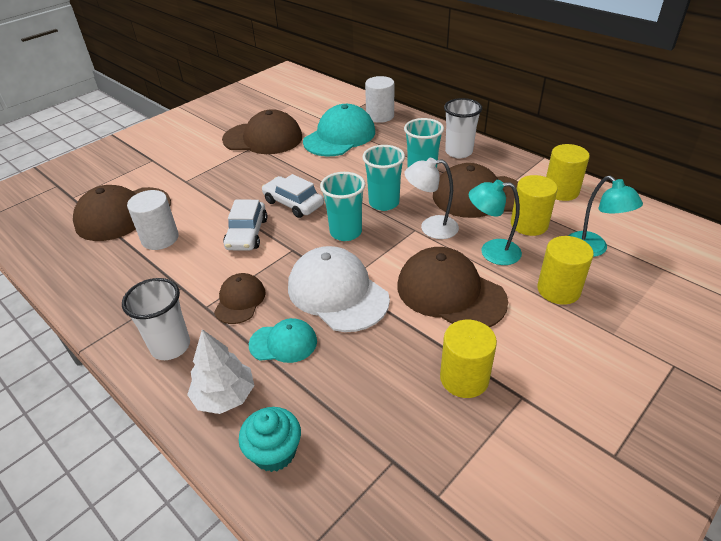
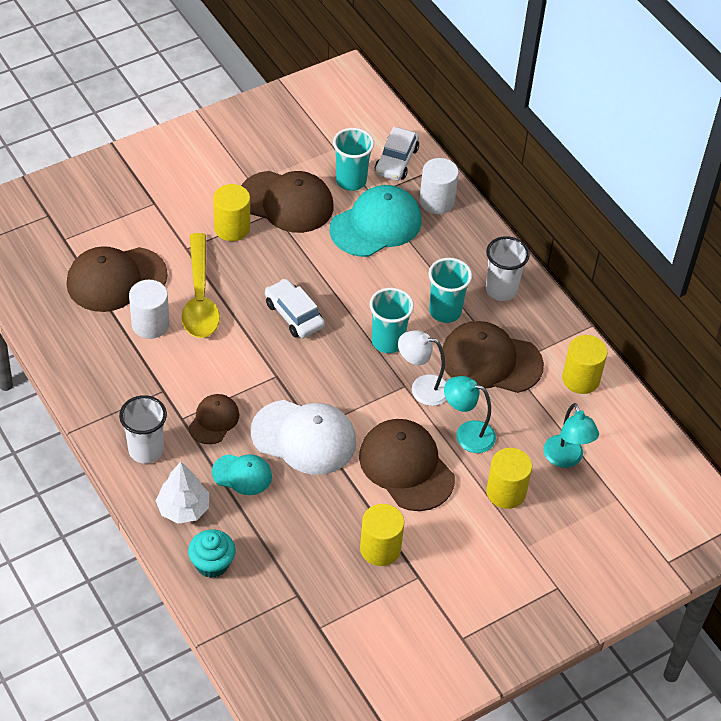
camera: 10 degrees right, 10 degrees up
(204, 210) = (200, 297): none -> yellow spoon
(247, 234) = (237, 343): white car -> white car (396, 161)
(337, 293) = (304, 437): white cap -> white cap turned 135 degrees clockwise
(346, 232) = (335, 369): turquoise cup -> turquoise cup (351, 181)
(529, 224) = (522, 412): yellow cylinder -> yellow cylinder (232, 228)

